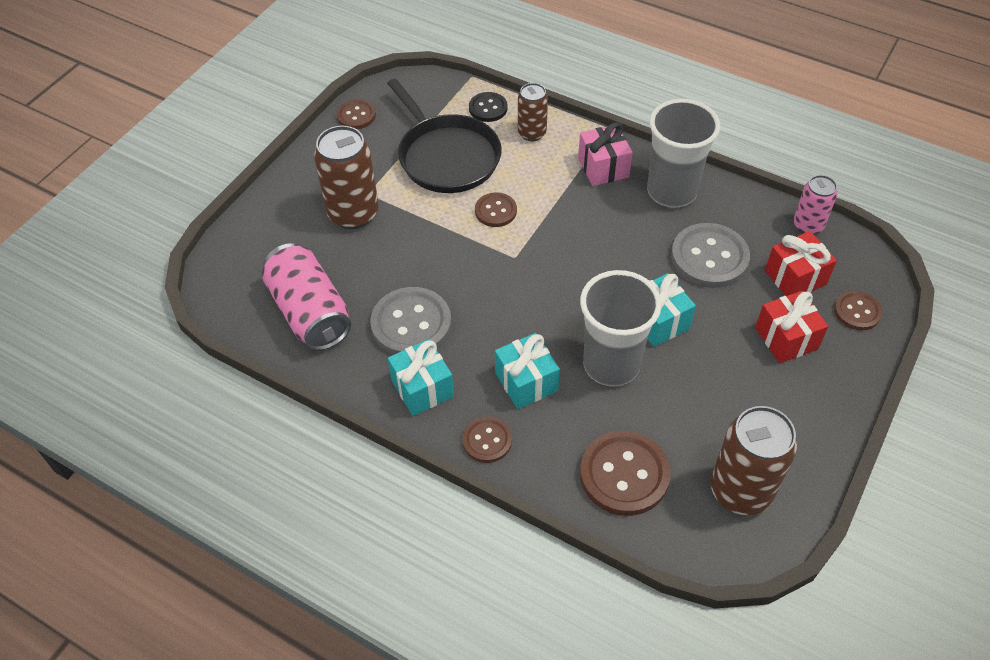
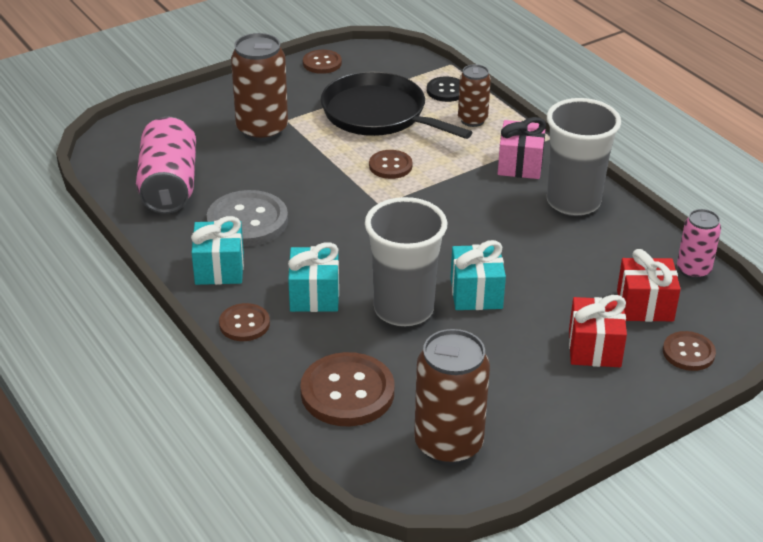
camera: 25 degrees right, 15 degrees down
(446, 156) = (378, 114): black pan -> black pan turned 135 degrees clockwise
(709, 257) = (568, 262): grey button -> none

